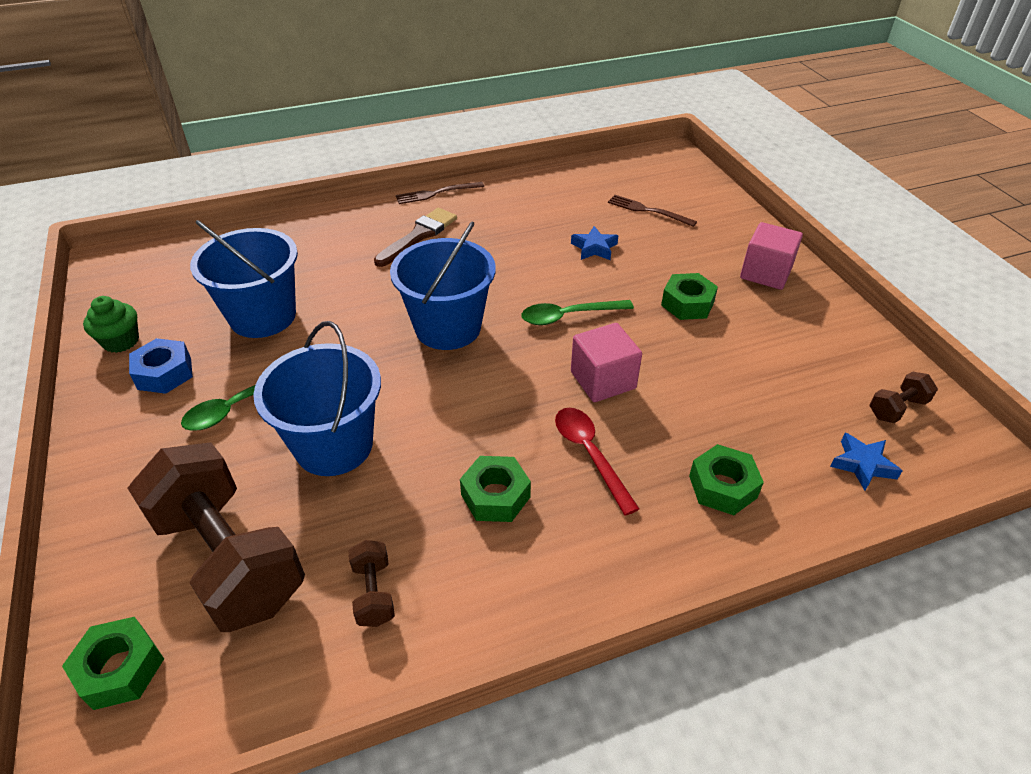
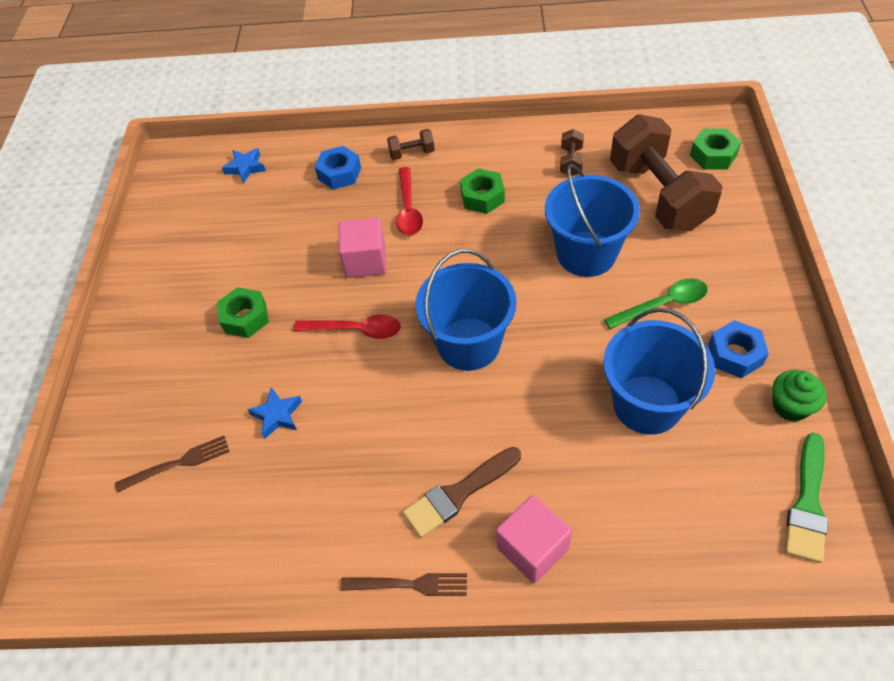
camera: 155 degrees left, 10 degrees up
(132, 281) = (807, 504): none -> green brush
(569, 316) = (355, 330): green spoon -> red spoon
(648, 210) = (178, 463): brown fork -> brown fork turned 75 degrees counterclockwise
(722, 486) = (339, 173): green nut -> blue nut
(765, 273) = (148, 335): pink cube -> pink cube (532, 548)
(897, 408) = (185, 195): brown dumbbell -> brown dumbbell (412, 153)

